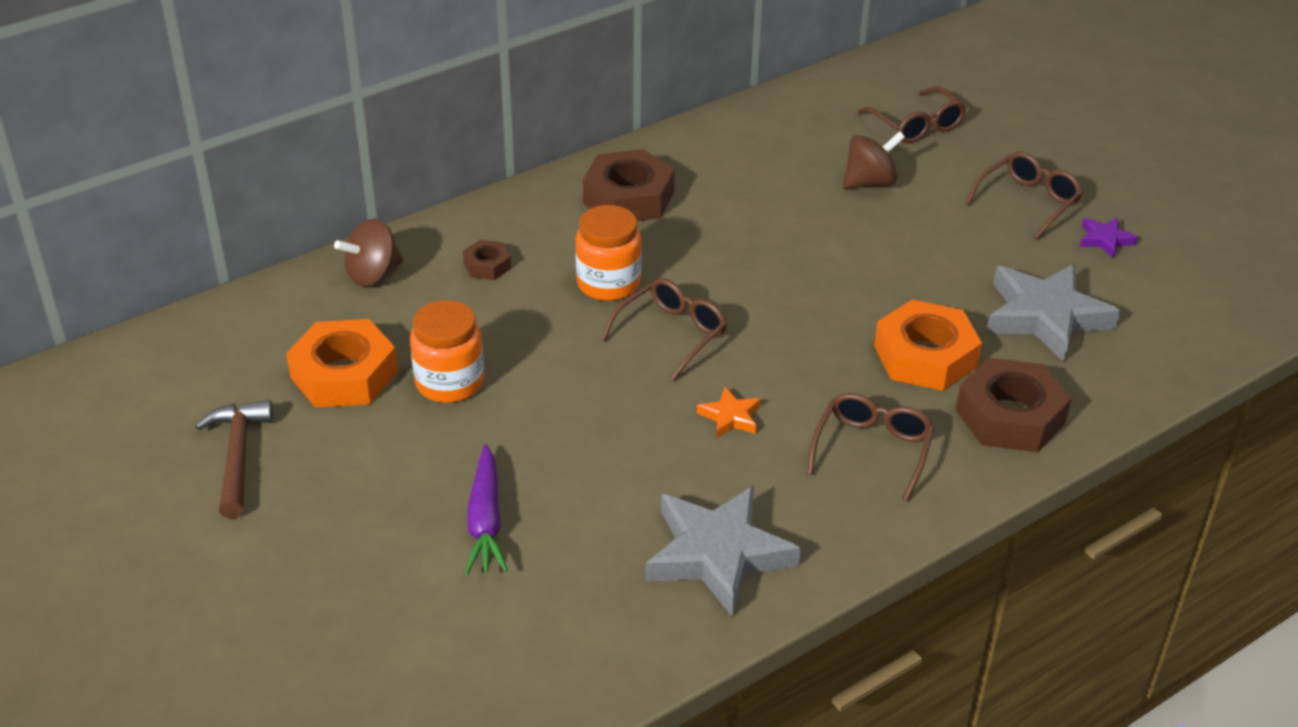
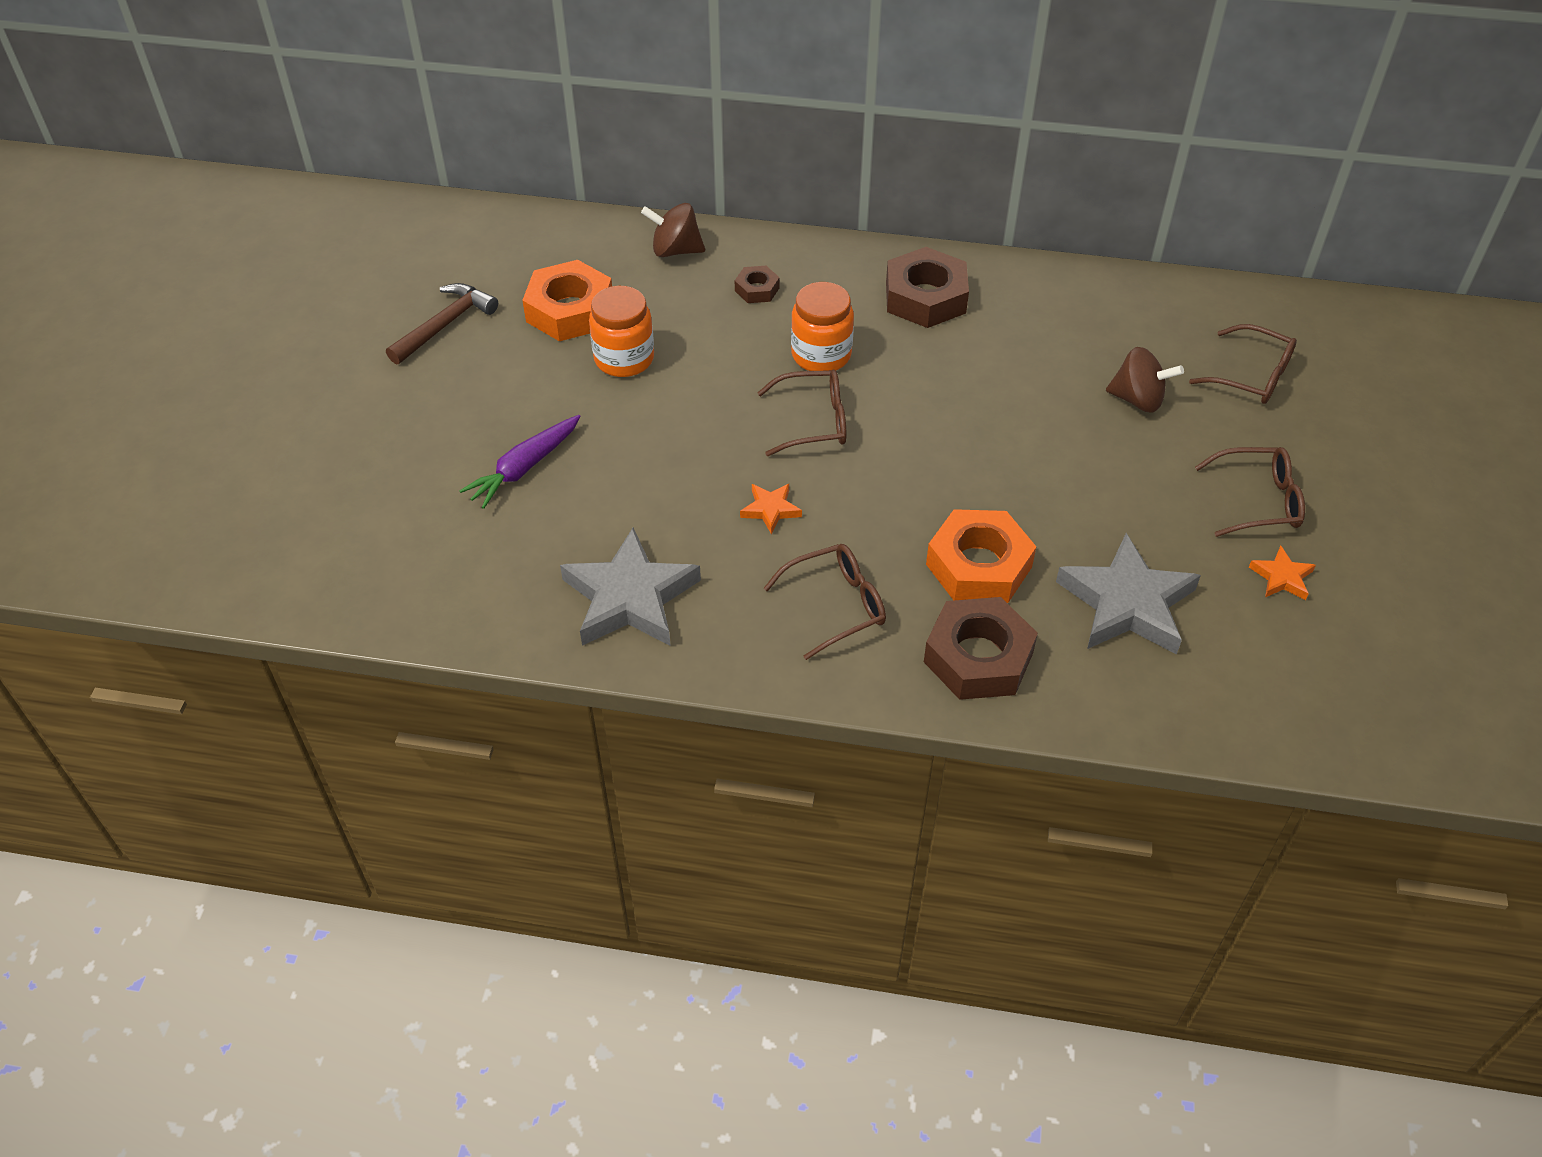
camera: 45 degrees right, 10 degrees up
(916, 126) = (1252, 376): brown glasses -> brown glasses turned 75 degrees counterclockwise
(1105, 240) = (1281, 577): purple star -> orange star

